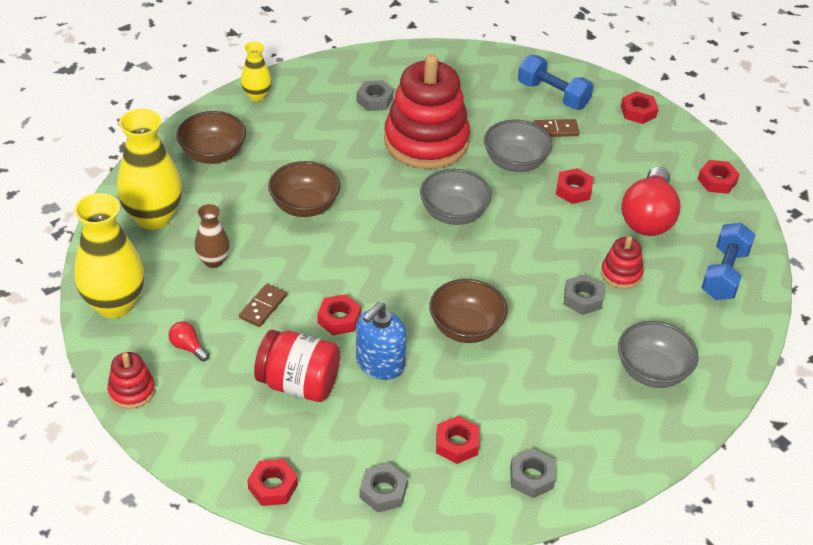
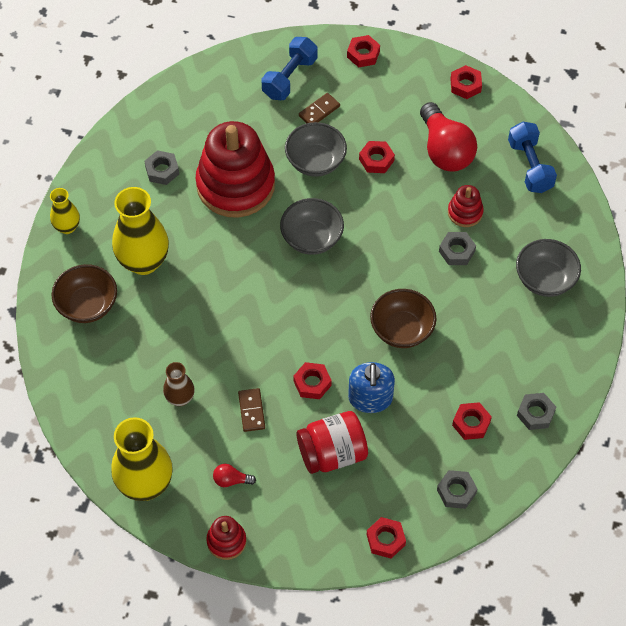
camera: 35 degrees left, 15 degrees up
(153, 217) = (99, 392): yellow vase -> yellow vase (143, 261)
(304, 206) = (200, 305): brown bowl -> none
(553, 95) = (289, 77): blue dumbbell -> blue dumbbell turned 60 degrees counterclockwise

